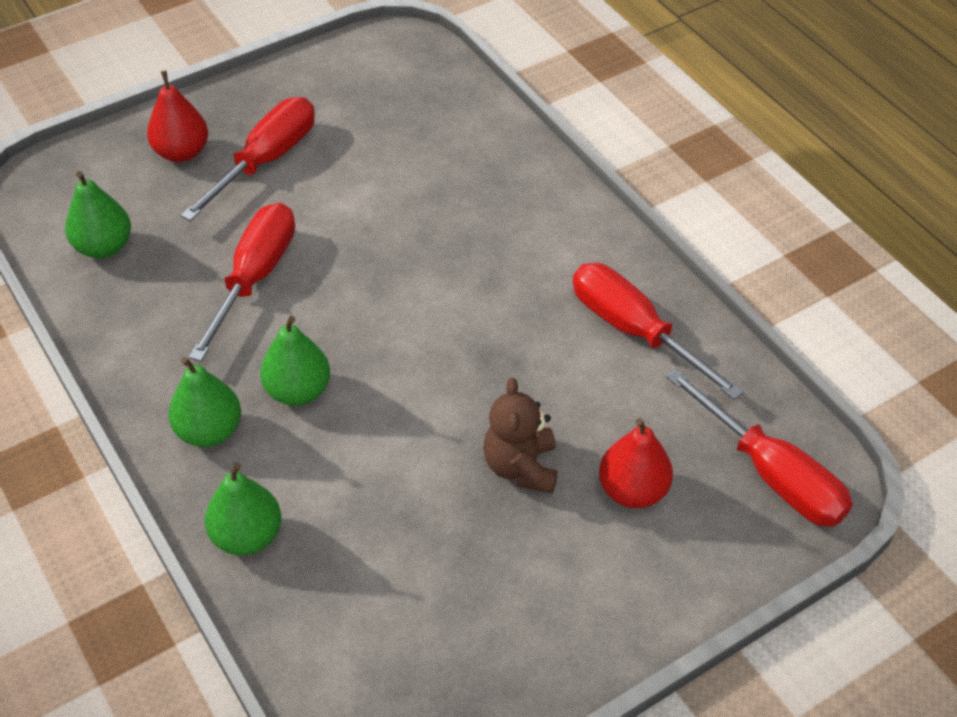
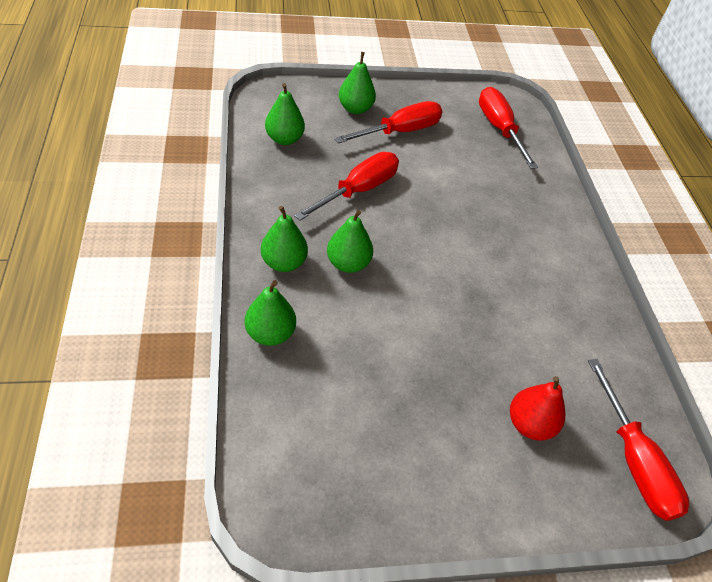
camera: 20 degrees right, 0 degrees up
(182, 152) = (355, 109): red pear -> green pear
(521, 467) = (462, 373): brown teddy bear -> none
(633, 330) = (578, 322): red screwdriver -> red screwdriver (499, 129)

